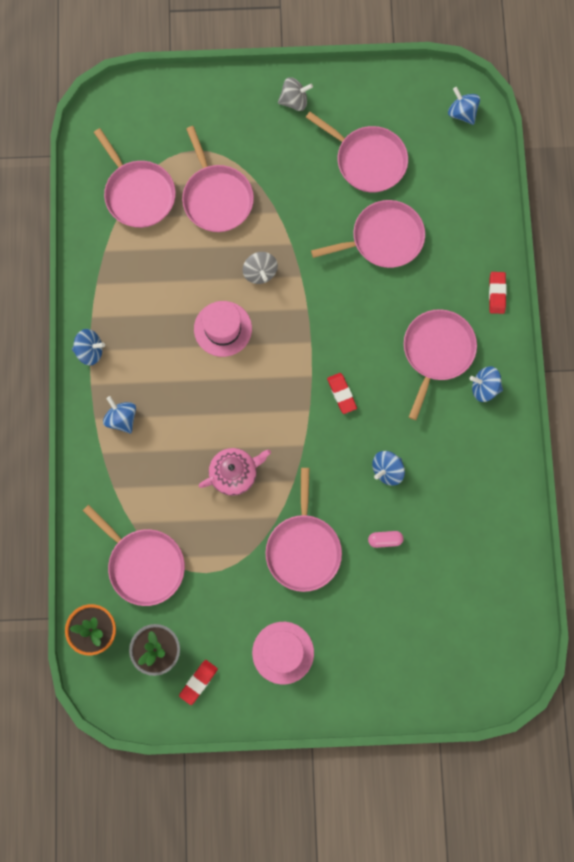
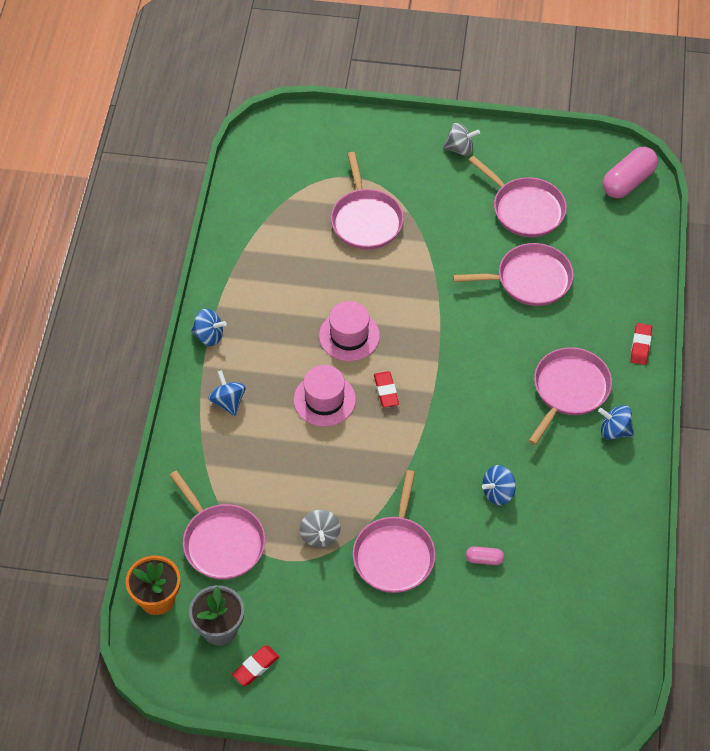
camera: 10 degrees right, 20 degrees down
(138, 194) = (288, 205): pink pan -> none
(234, 474) = (335, 470): pink teapot -> none
(260, 272) = (397, 291): grey spinning top -> grey spinning top (320, 535)
(283, 652) = (353, 652): pink hat -> pink hat (324, 400)
(341, 394) = (462, 413): red eraser -> red eraser (386, 391)
(462, 113) = (628, 182): blue spinning top -> pink capsule

